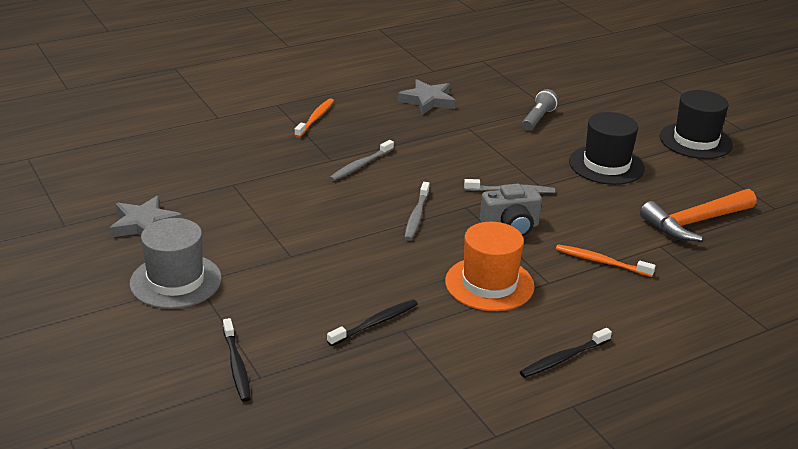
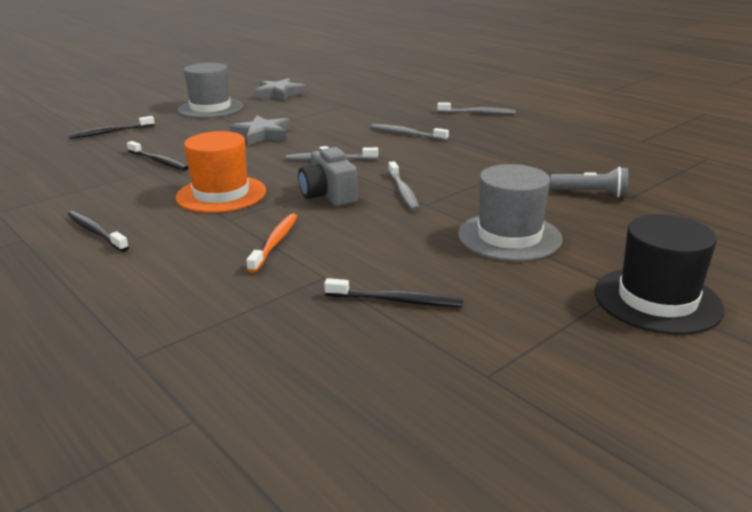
camera: 80 degrees right, 5 degrees down
(315, 118) = (477, 113): orange toothbrush -> grey toothbrush
(427, 100) = (566, 144): grey star -> grey star (262, 135)
(606, 165) = (509, 237): black hat -> grey hat
(694, 222) = (396, 300): orange hammer -> black toothbrush

